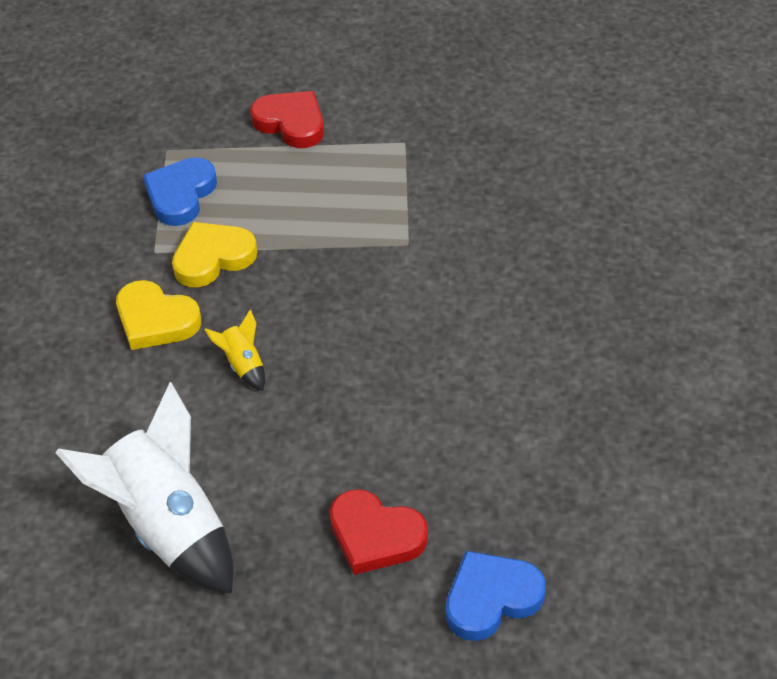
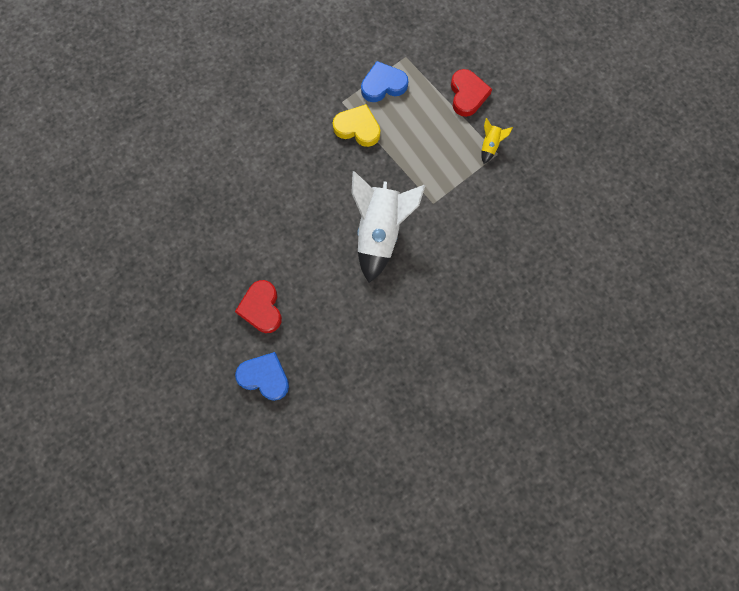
camera: 50 degrees right, 25 degrees up
(156, 320) = (305, 134): yellow heart -> none
(168, 526) = (207, 224): white rocket -> white rocket (380, 232)
(243, 365) = (308, 188): yellow rocket -> yellow rocket (490, 146)

